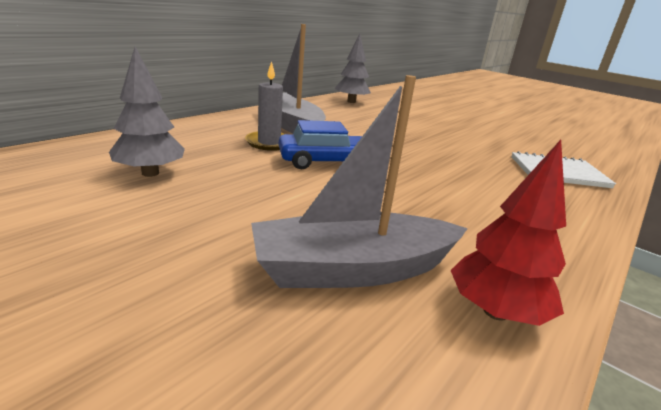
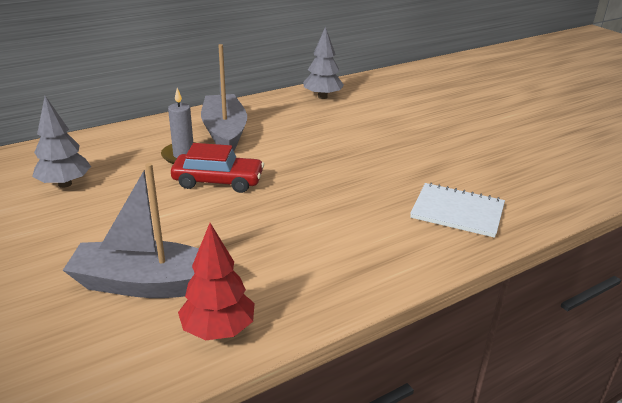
camera: 20 degrees right, 5 degrees up
(327, 162) = (218, 181): blue car -> red car

